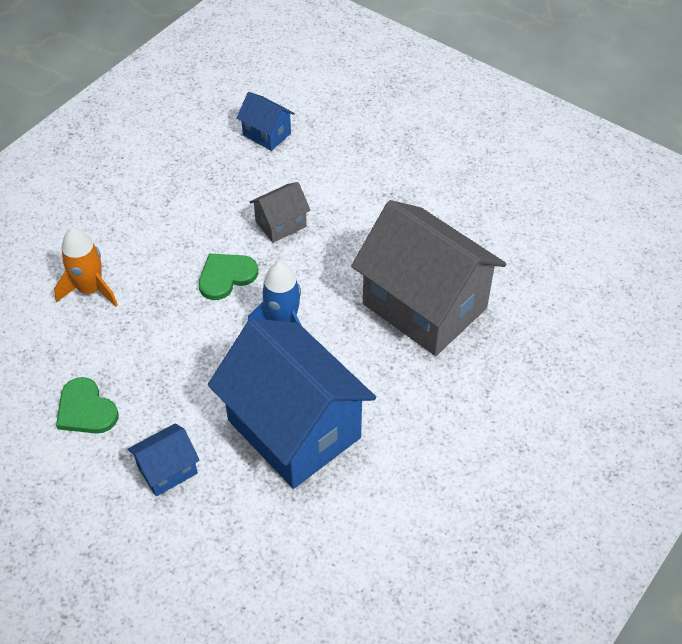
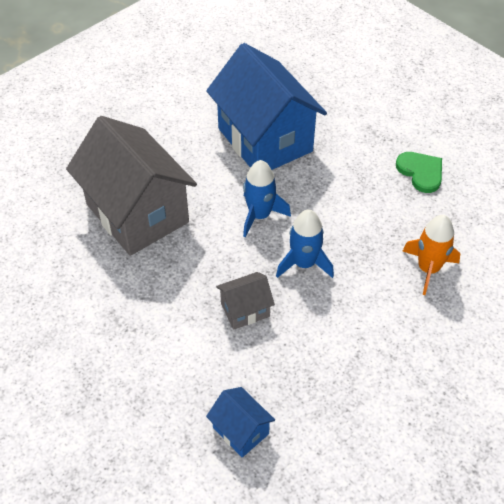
camera: 170 degrees left, 0 degrees up
(167, 470) = (358, 127): blue house -> none
(226, 276) = (304, 263): green heart -> blue rocket

